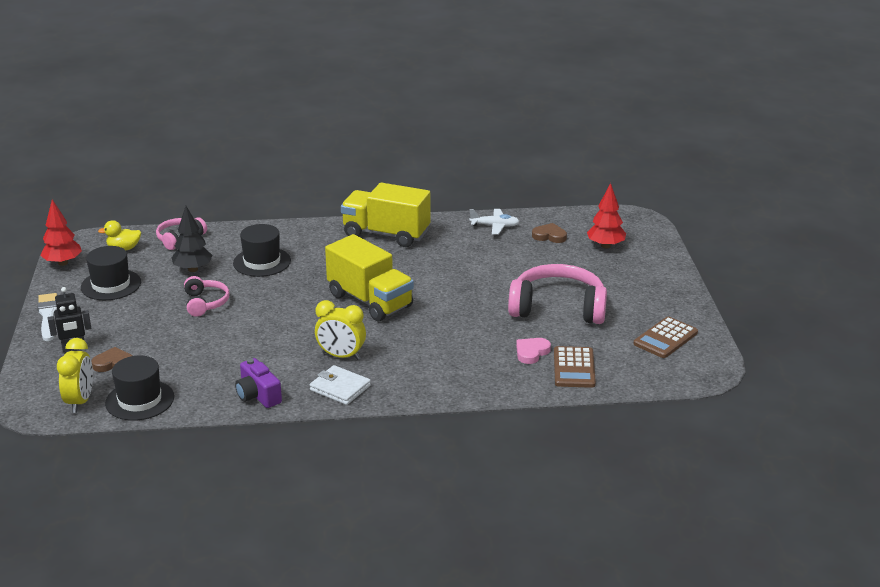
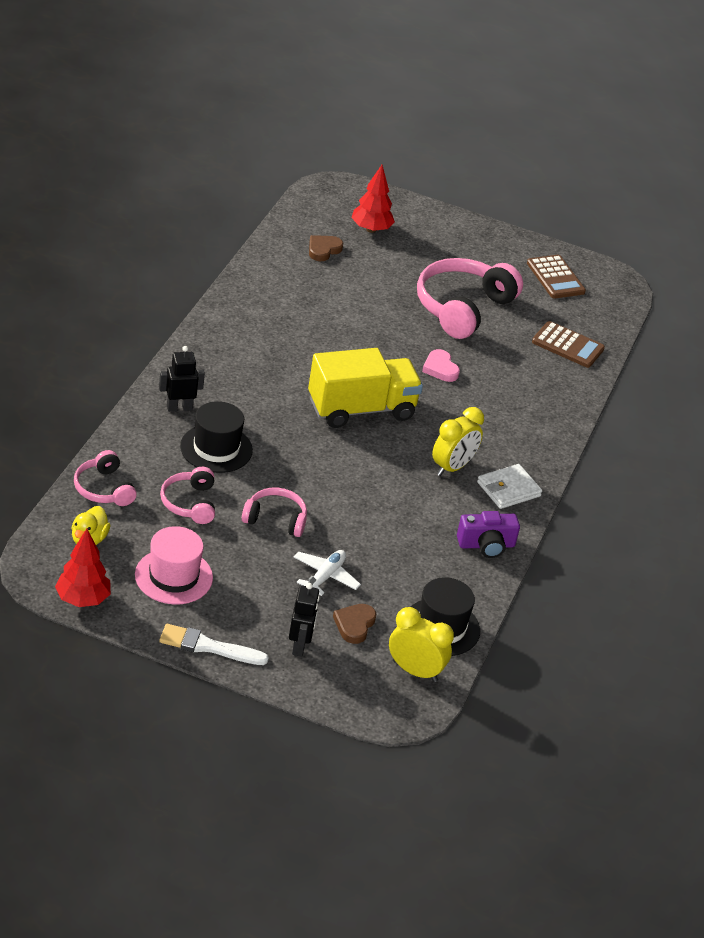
camera: 70 degrees left, 10 degrees up
(111, 285) = (173, 576): black hat -> pink hat
(193, 269) = (190, 503): black tree -> pink headphones
(292, 238) = (179, 408): none -> black robot
(386, 234) = (228, 343): yellow truck -> none
(494, 226) = (273, 271): white plane -> white plane (325, 577)
(531, 352) = (526, 356): pink heart -> pink heart (440, 368)

